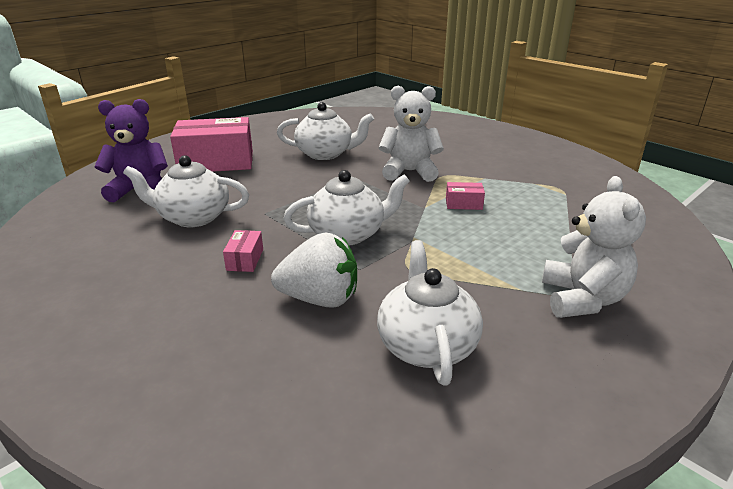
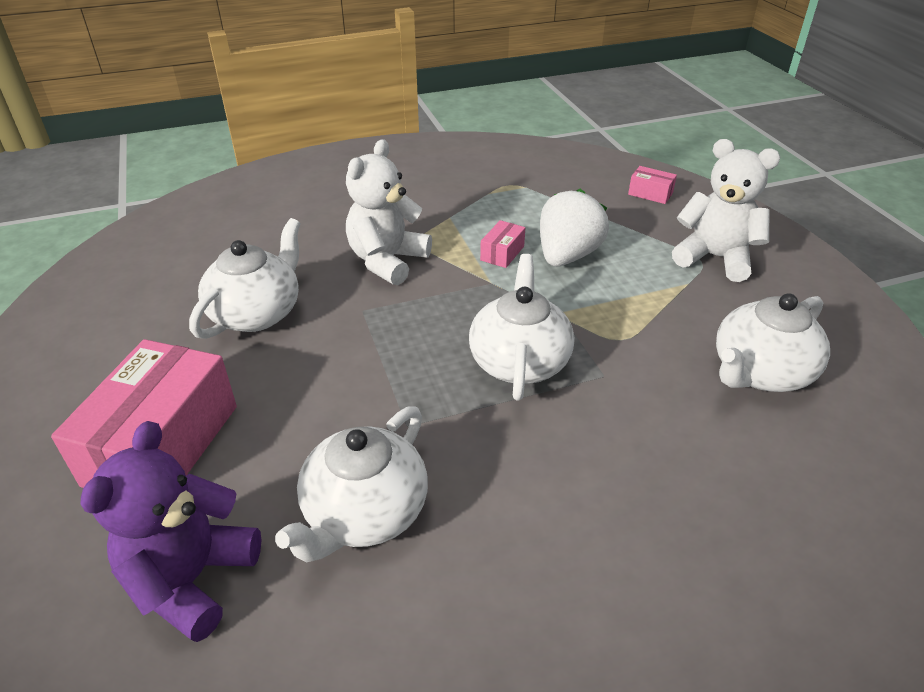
camera: 65 degrees left, 10 degrees up
(245, 260) = (533, 474): pink box -> pink box (650, 193)
(320, 299) = (655, 425): white strawberry -> white strawberry (567, 256)
(426, 345) = (760, 372): white teapot -> white teapot turned 60 degrees counterclockwise

